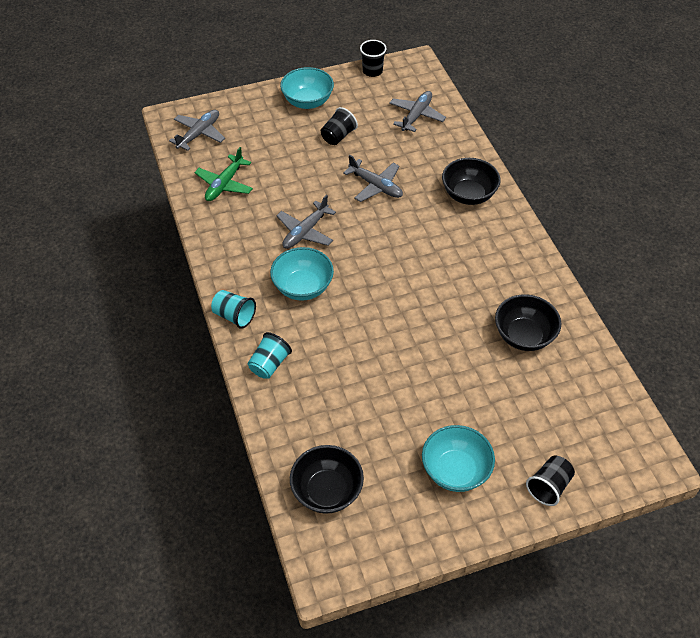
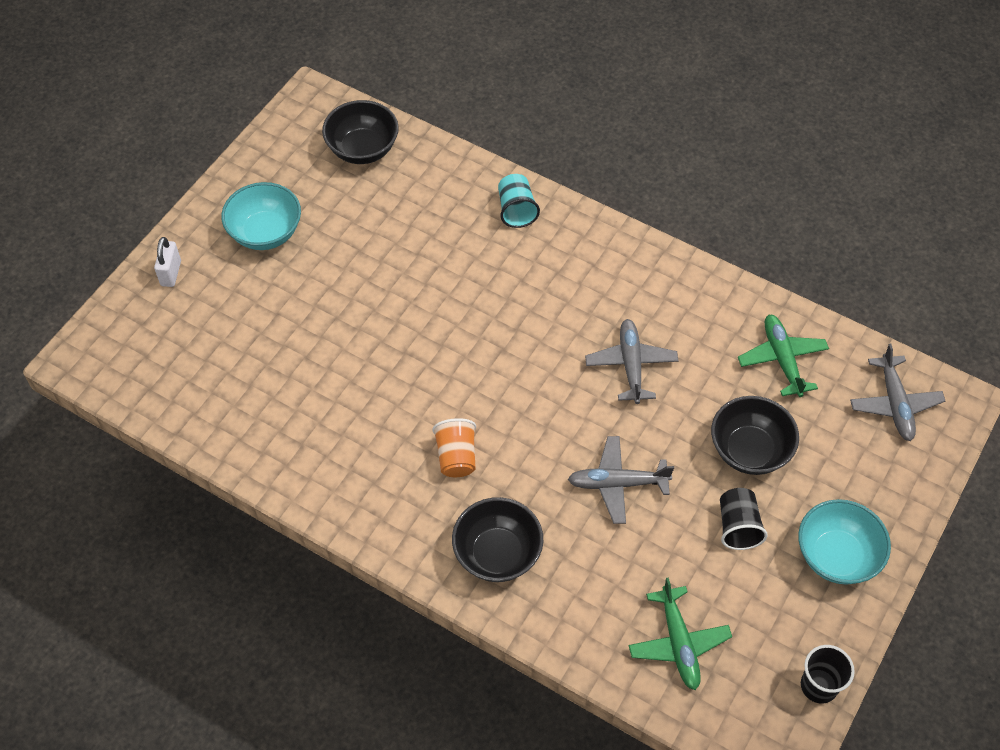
camera: 140 degrees right, 5 degrees up
(234, 316) = (598, 229): turquoise cup -> none
(303, 287) = (566, 302): turquoise bowl -> none
(416, 115) = (678, 643): grey plane -> green plane
(449, 249) = (456, 457): none -> orange cup
(524, 336) = (293, 405): black bowl -> black bowl (749, 450)
(548, 486) = (171, 273): black cup -> white padlock

